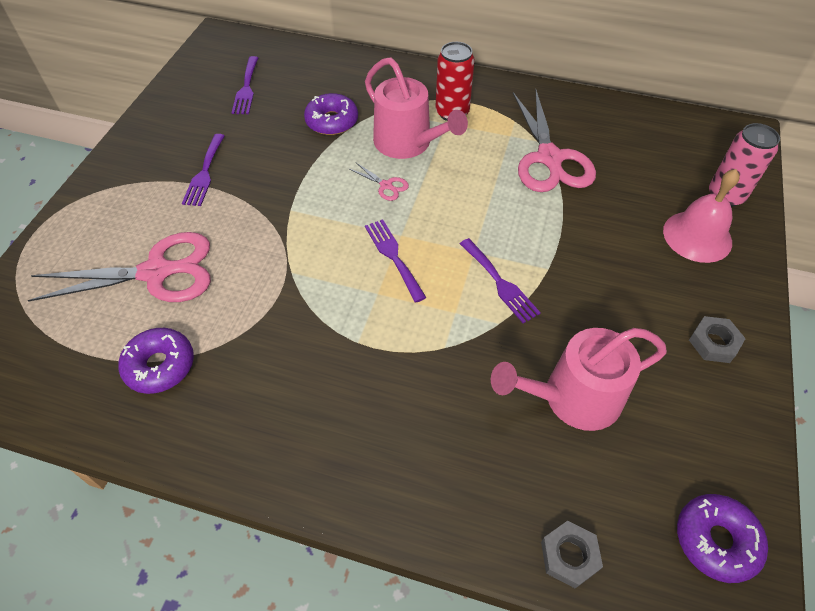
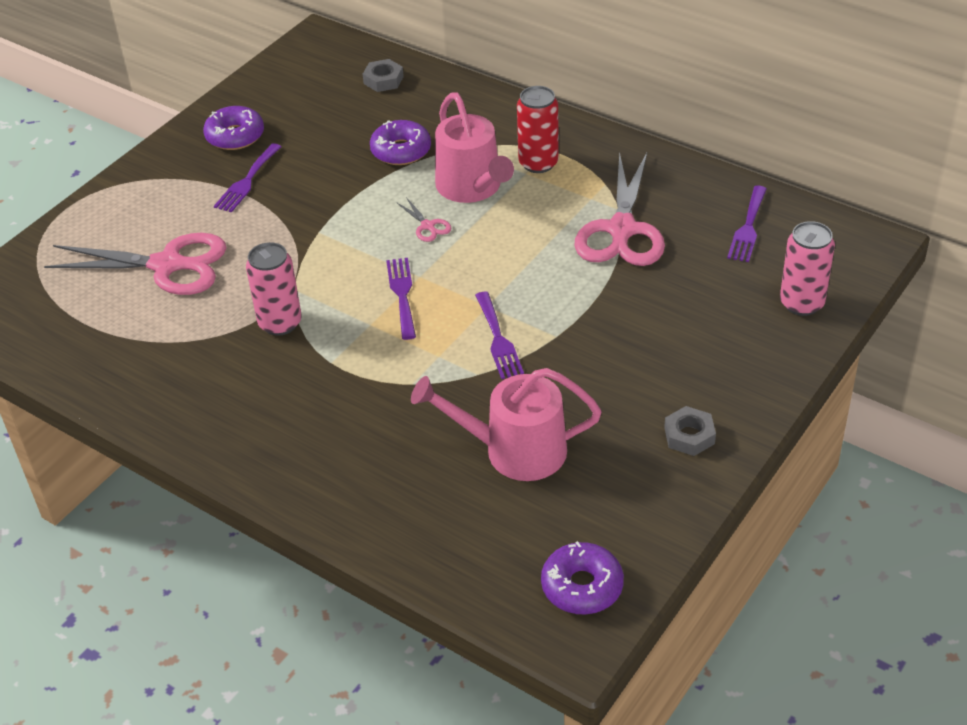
camera: 20 degrees right, 10 degrees down
(160, 366) = (143, 344): purple donut -> purple donut (235, 136)
(246, 88) = (324, 100): purple fork -> purple fork (748, 227)
(291, 311) = (280, 323): none -> pink can
(569, 556) = (439, 565): grey nut -> grey nut (383, 80)
(697, 236) = (740, 337): pink bell -> none

